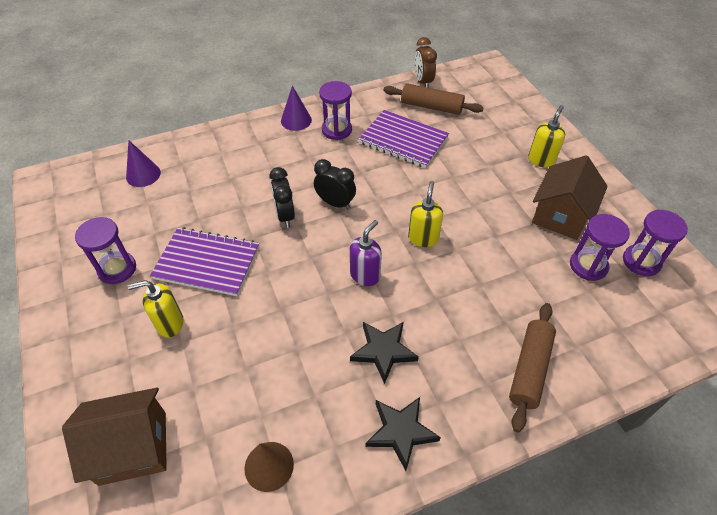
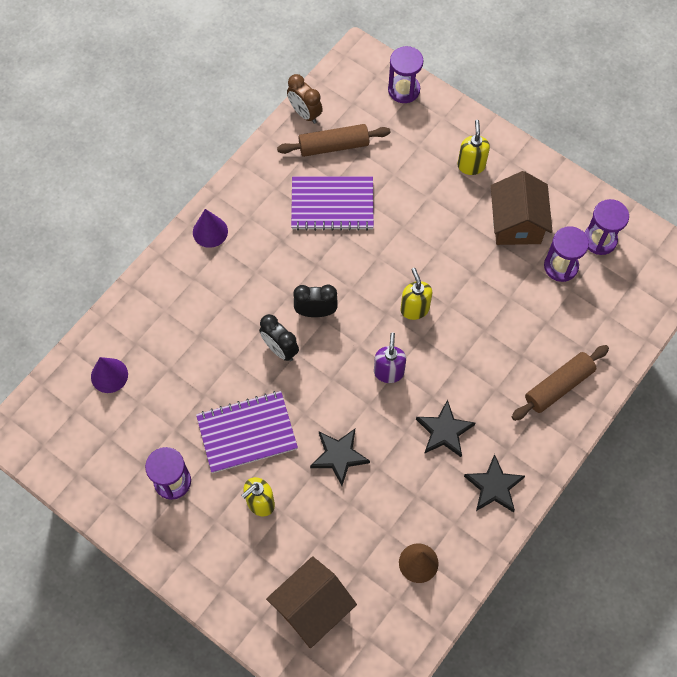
camera: 30 degrees left, 15 degrees up
(269, 321) = (339, 456): none -> black star
(336, 130) = (259, 224): purple hourglass -> purple hourglass (404, 90)
(530, 369) = (558, 386): brown rolling pin -> brown rolling pin turned 60 degrees clockwise

